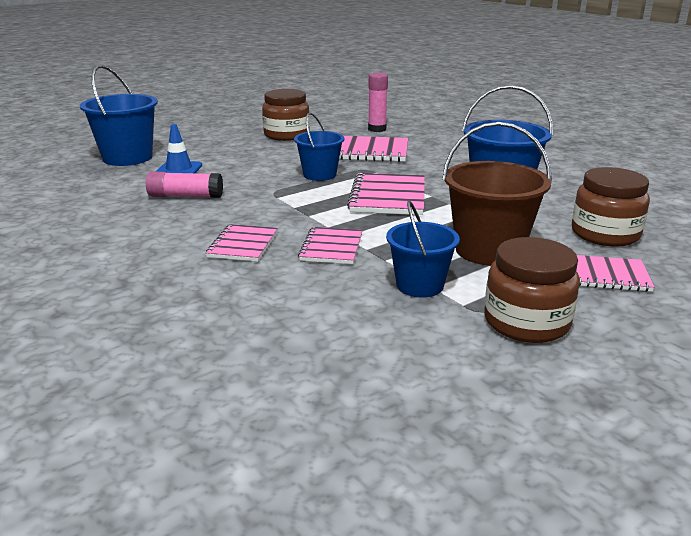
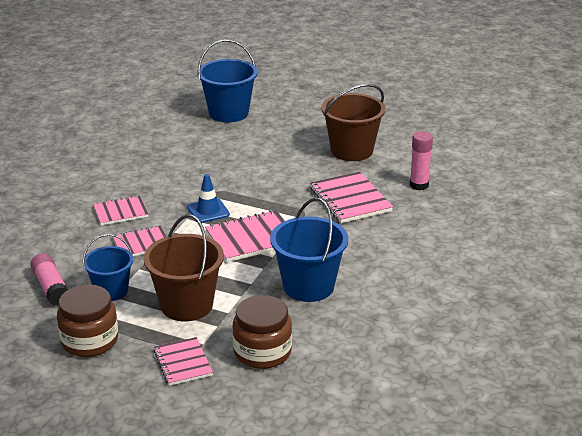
camera: 60 degrees right, 5 degrees up
(179, 169) = (225, 140): blue traffic cone -> blue traffic cone (208, 211)
(185, 196) = (179, 163): pink glue stick -> pink glue stick (51, 287)
(286, 135) = (352, 150): brown jar -> brown bucket
(319, 175) = (270, 196): blue bucket -> none

